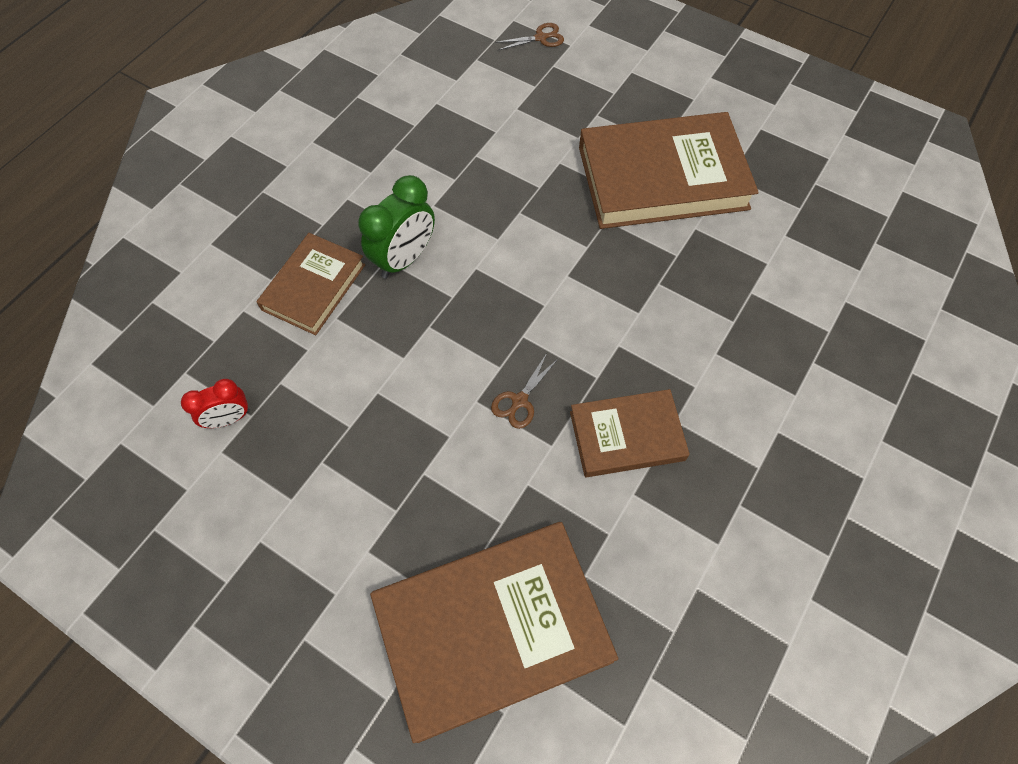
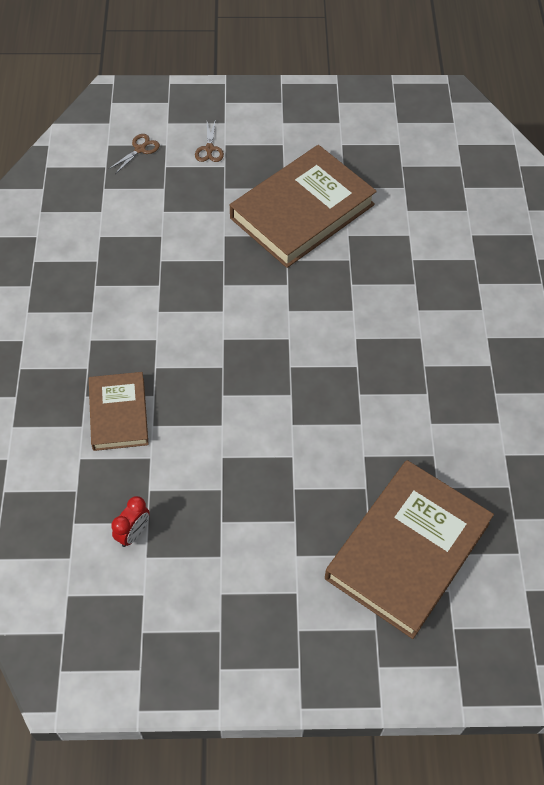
camera: 35 degrees left, 5 degrees down
(404, 259) = (168, 359): green clock -> none
(519, 401) = (320, 408): brown scissors -> brown scissors (209, 149)
(626, 436) = (402, 391): brown book -> none

